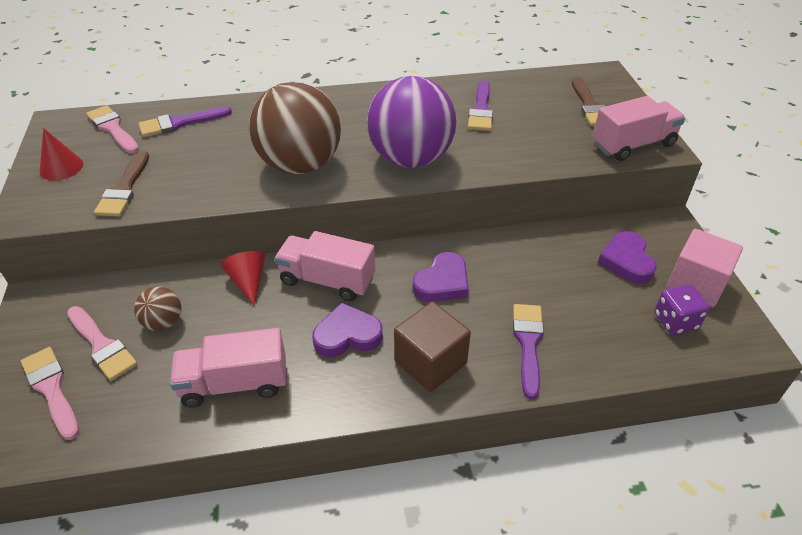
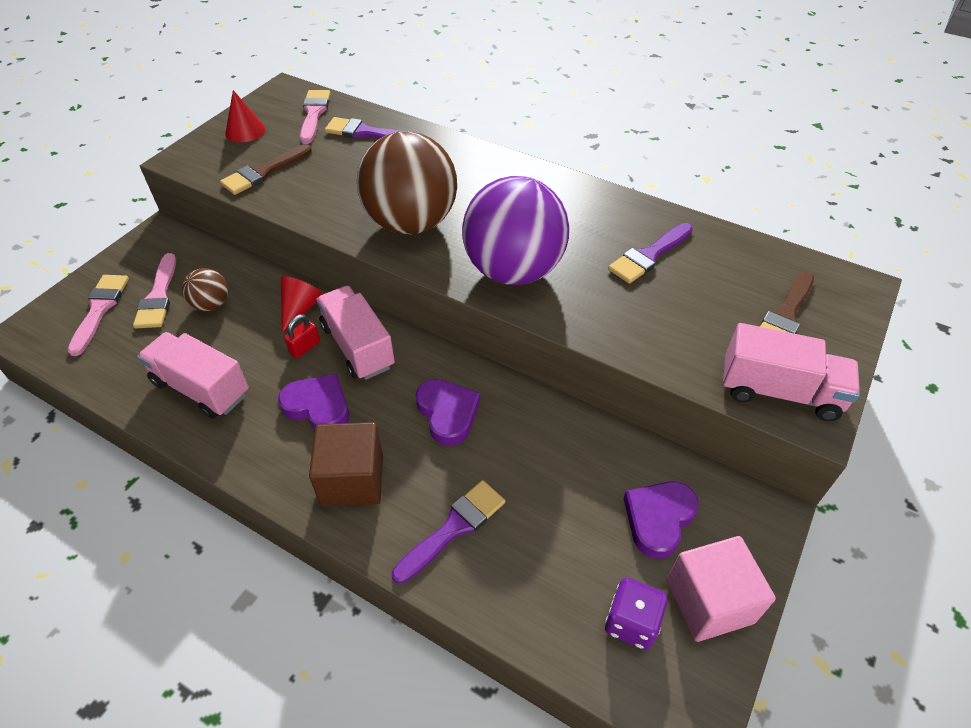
camera: 40 degrees right, 5 degrees up
(286, 305) = (304, 347): none -> red padlock
(442, 282) = (447, 413): purple heart -> purple heart turned 105 degrees counterclockwise

